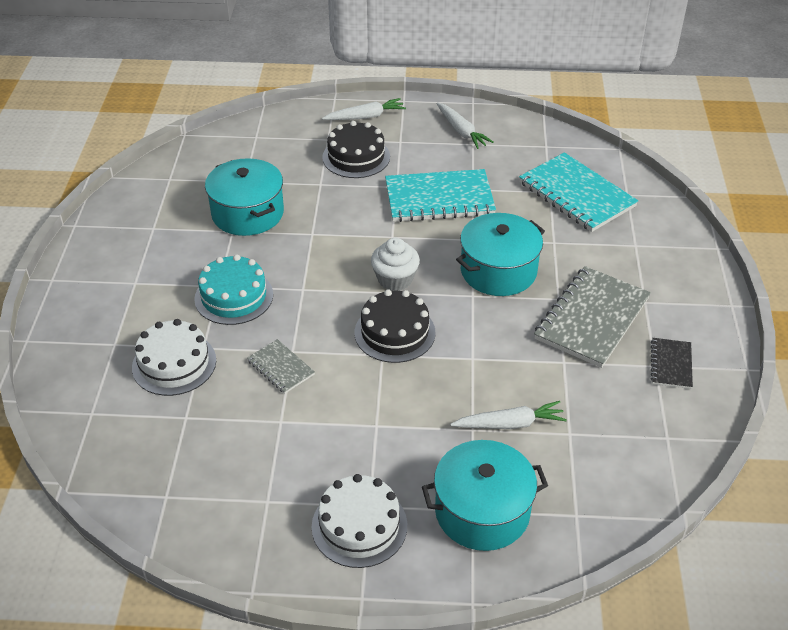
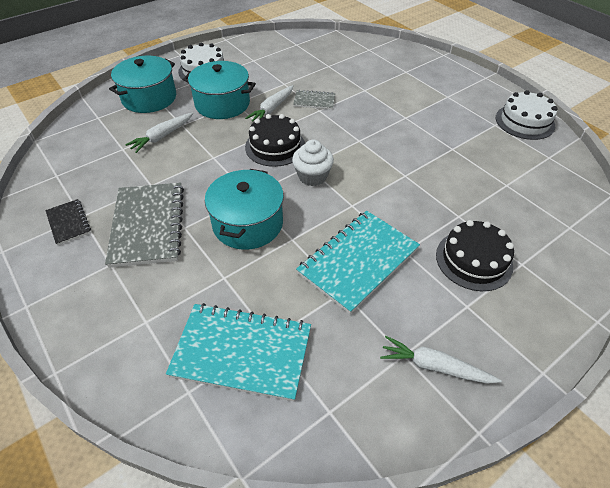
camera: 140 degrees right, 5 degrees up
(174, 363) = (366, 78): white cake -> white cake (524, 122)
(234, 296) = (388, 117): turquoise cake -> none
(248, 213) = (464, 164): turquoise pot -> turquoise pot (222, 104)
(365, 117) = (537, 316): white carrot -> white carrot (272, 109)

